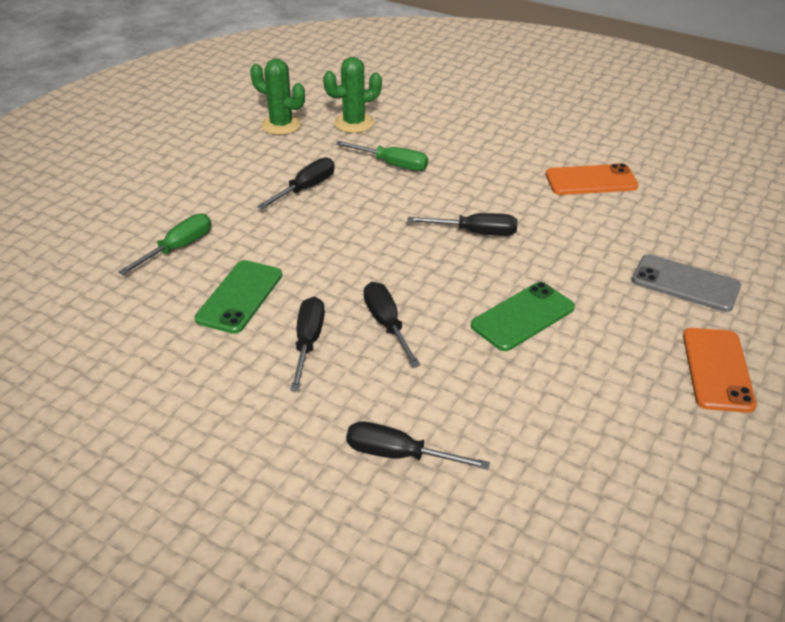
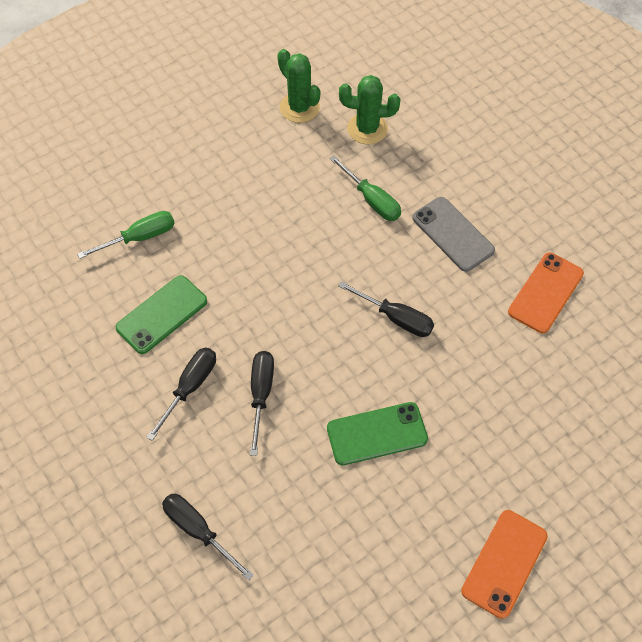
camera: 25 degrees right, 20 degrees up
(306, 188) = (278, 203): black screwdriver -> none
(591, 181) = (545, 293): orange phone -> orange phone turned 75 degrees counterclockwise
(685, 283) = (545, 457): grey phone -> grey phone (453, 234)

